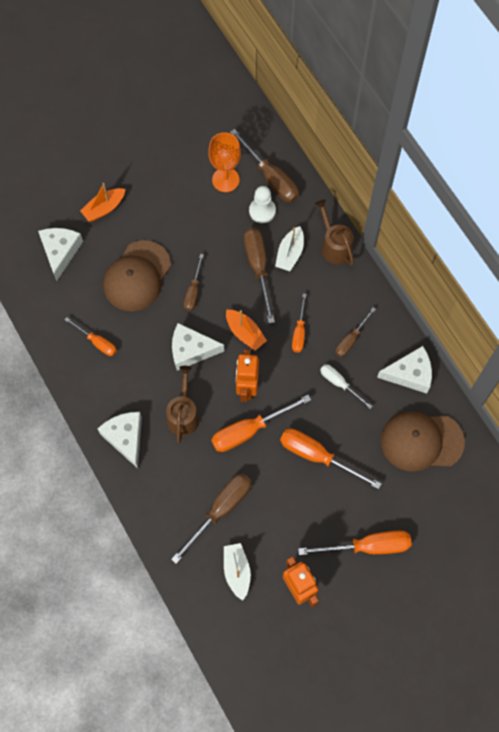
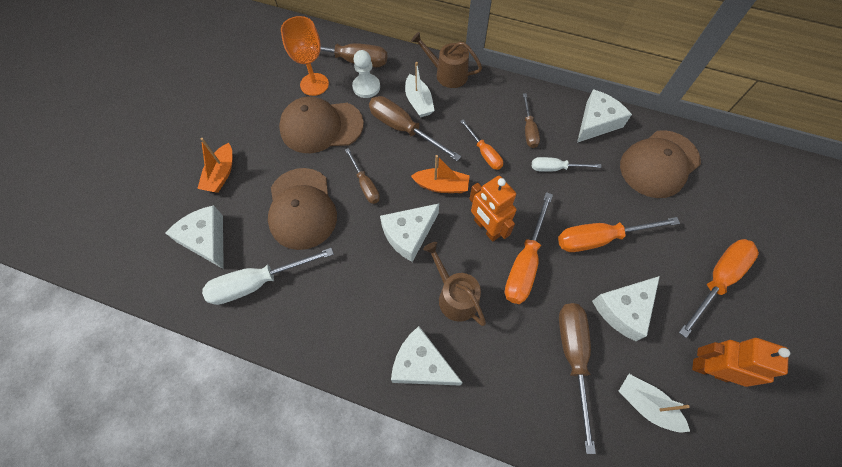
camera: 40 degrees left, 5 degrees down
(70, 307) = (258, 283): none -> white screwdriver
(97, 342) = (313, 295): orange screwdriver -> none
(201, 221) = (321, 127): none -> brown cap
(283, 511) = (624, 309): none -> white cheese

